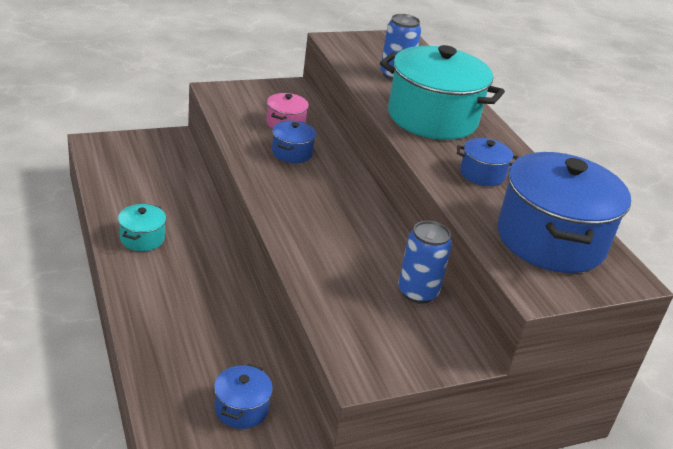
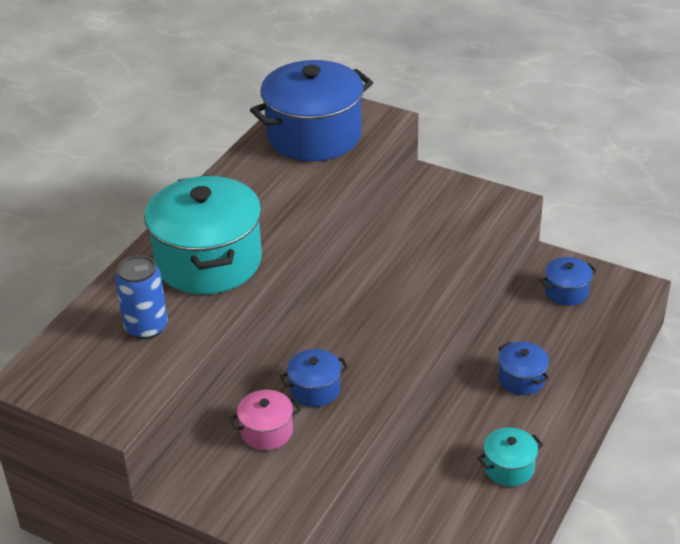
camera: 125 degrees left, 5 degrees up
(417, 292) = (398, 222): blue can -> none
(482, 174) = (269, 195): blue pot -> blue pot (521, 379)

